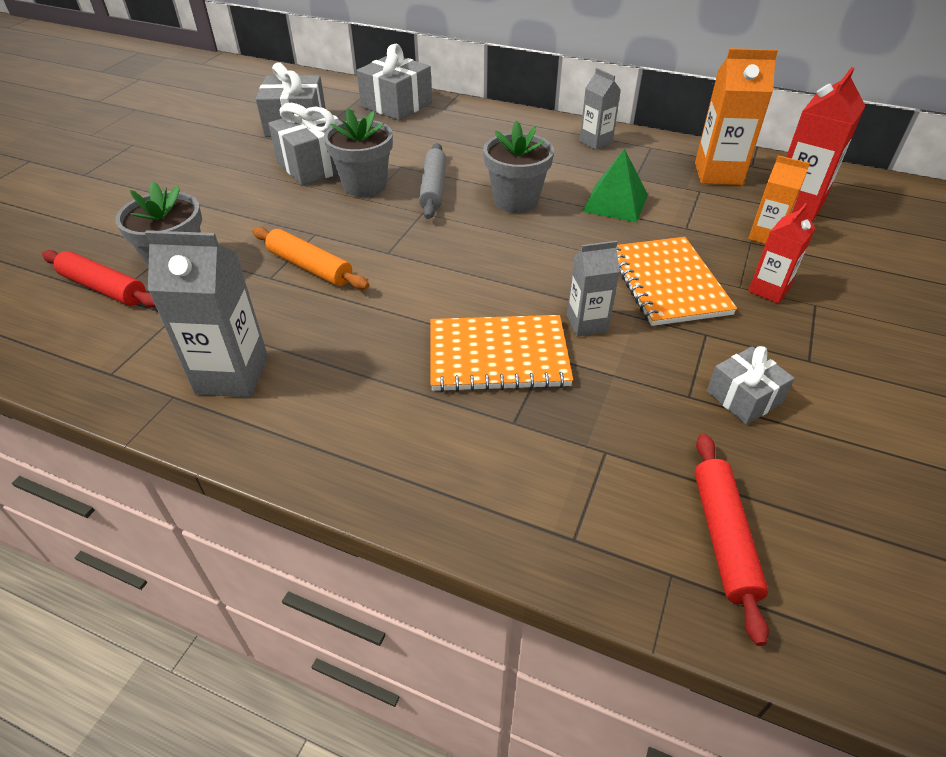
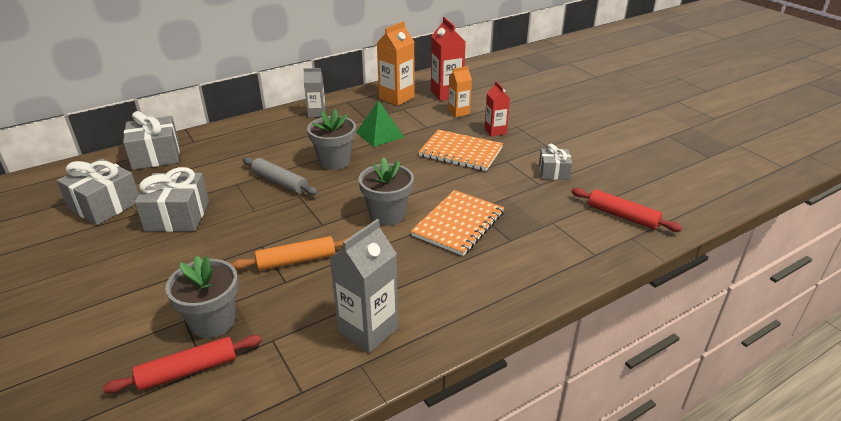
camera: 55 degrees left, 10 degrees down
(365, 185) = (236, 206): grey flower pot -> grey flower pot (387, 215)
(587, 323) = (464, 187): grey carton -> none

